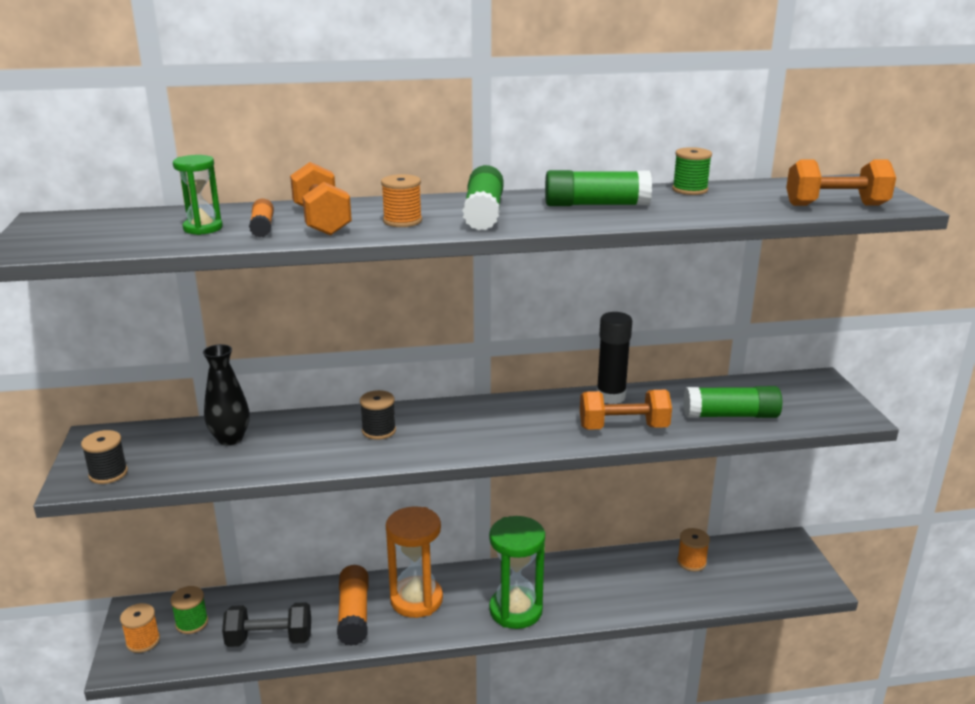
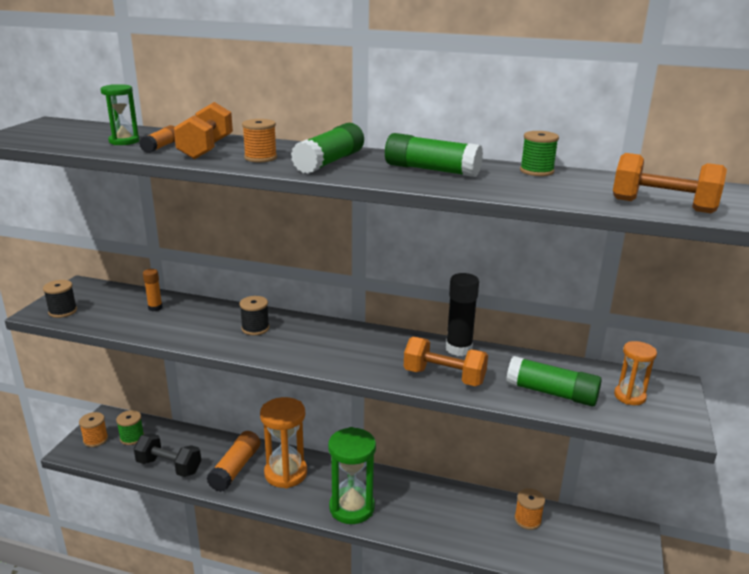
camera: 25 degrees right, 0 degrees up
(230, 438) = (155, 308): black vase -> orange glue stick
(795, 400) = (629, 396): none -> orange hourglass

